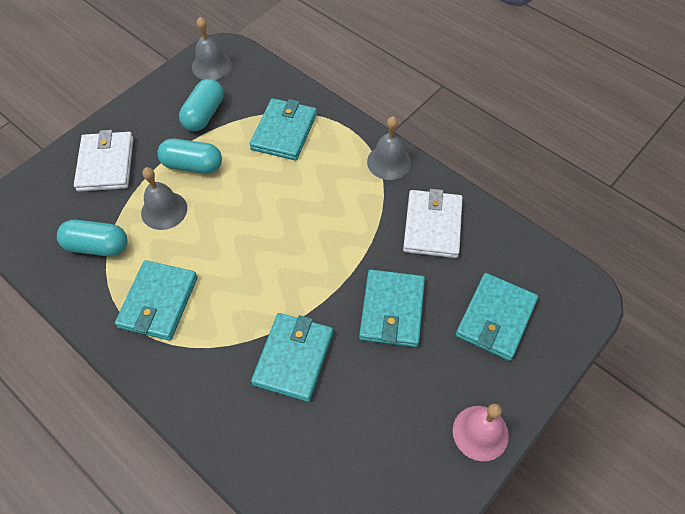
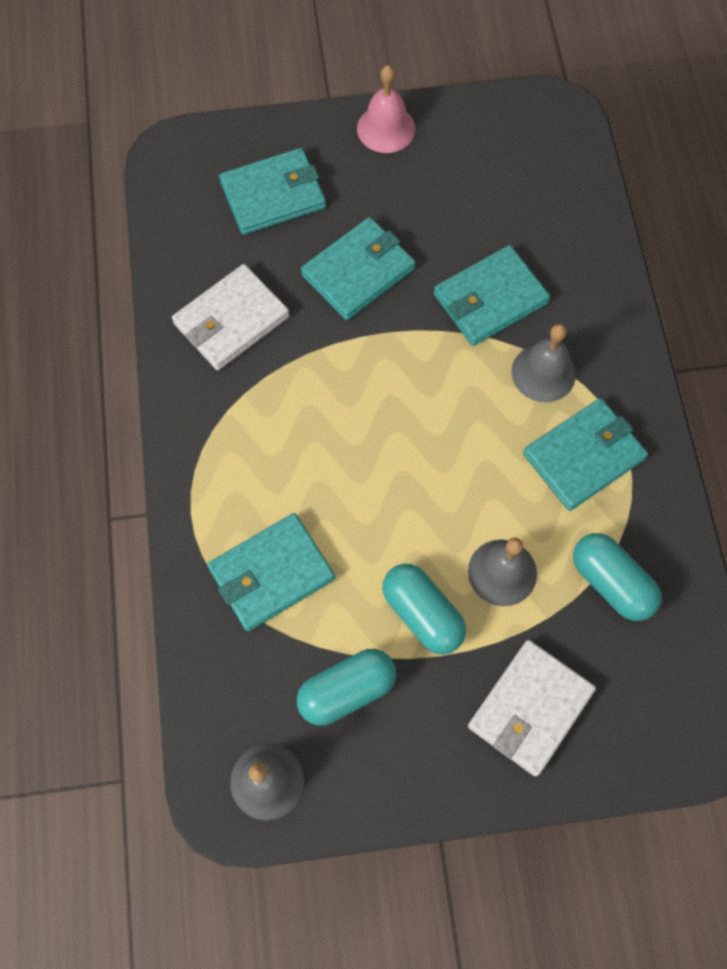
camera: 140 degrees left, 10 degrees up
(389, 162) = (195, 429): grey bell -> grey bell (543, 373)

